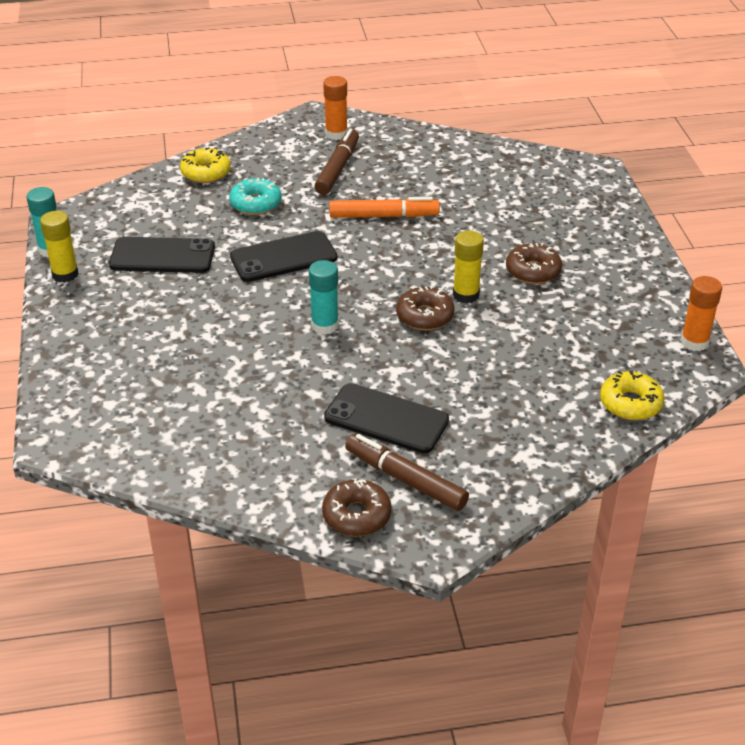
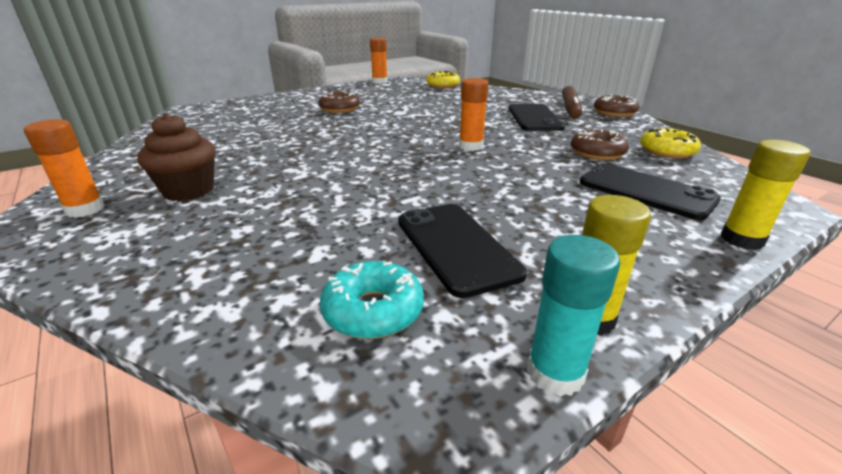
camera: 115 degrees left, 10 degrees down
(206, 172) = (205, 283): yellow donut -> yellow donut (667, 151)
(255, 203) = (290, 218): turquoise donut -> turquoise donut (373, 311)
(283, 257) = (392, 179): black phone -> black phone (645, 191)
(325, 325) = (471, 146): turquoise glue stick -> orange glue stick
(337, 168) = (189, 191): brown marker -> brown cupcake
(383, 216) = (288, 155): orange marker -> none
(425, 316) = (421, 124): brown donut -> brown donut (597, 153)
(466, 295) = (384, 119): yellow glue stick -> yellow glue stick (741, 239)

